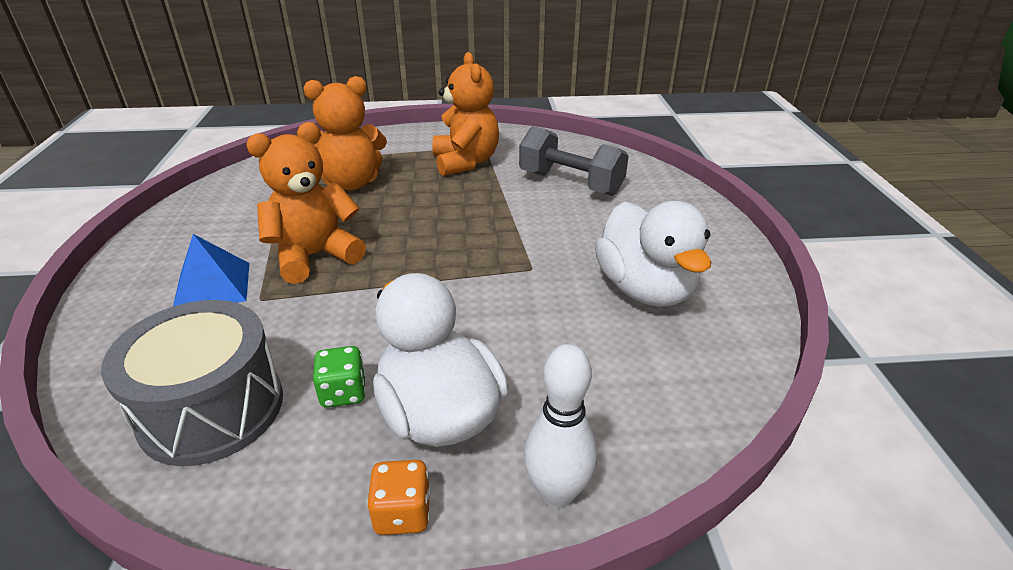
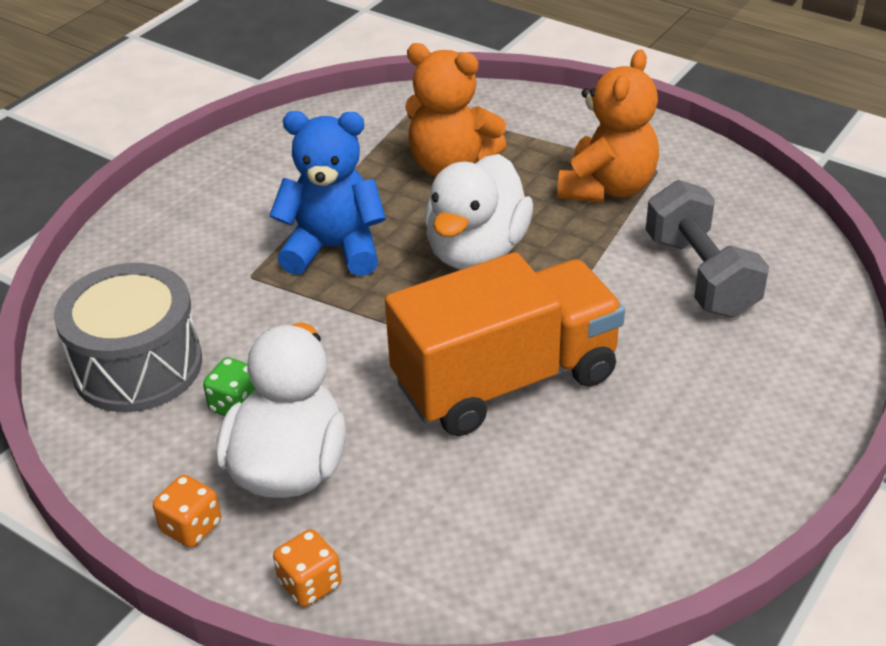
camera: 40 degrees right, 5 degrees up
(212, 287) = (224, 243): blue pyramid -> none
(315, 256) = (334, 249): orange teddy bear -> blue teddy bear
(529, 280) = (505, 380): none -> orange truck
(557, 492) = (310, 584): white bowling pin -> orange dice
(645, 289) = (614, 454): white duck -> white duck (476, 251)

